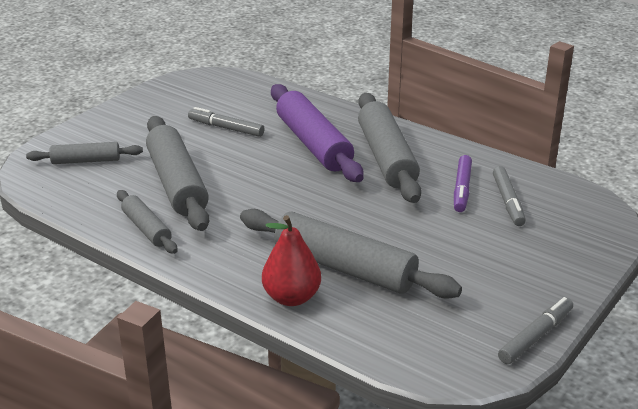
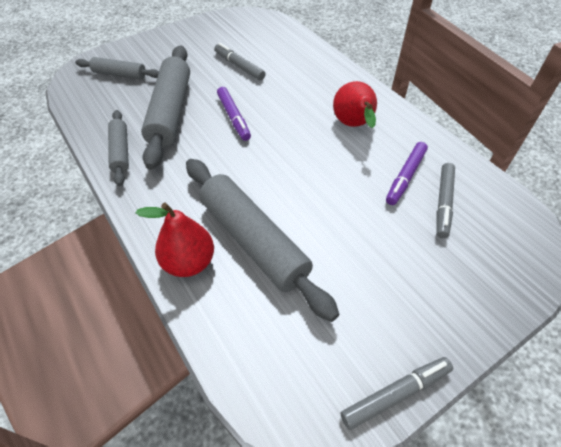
camera: 20 degrees right, 20 degrees up
(253, 175) = (234, 117): none -> purple marker
(313, 144) = (299, 97): purple rolling pin -> none
(386, 158) = (353, 125): grey rolling pin -> red pear

